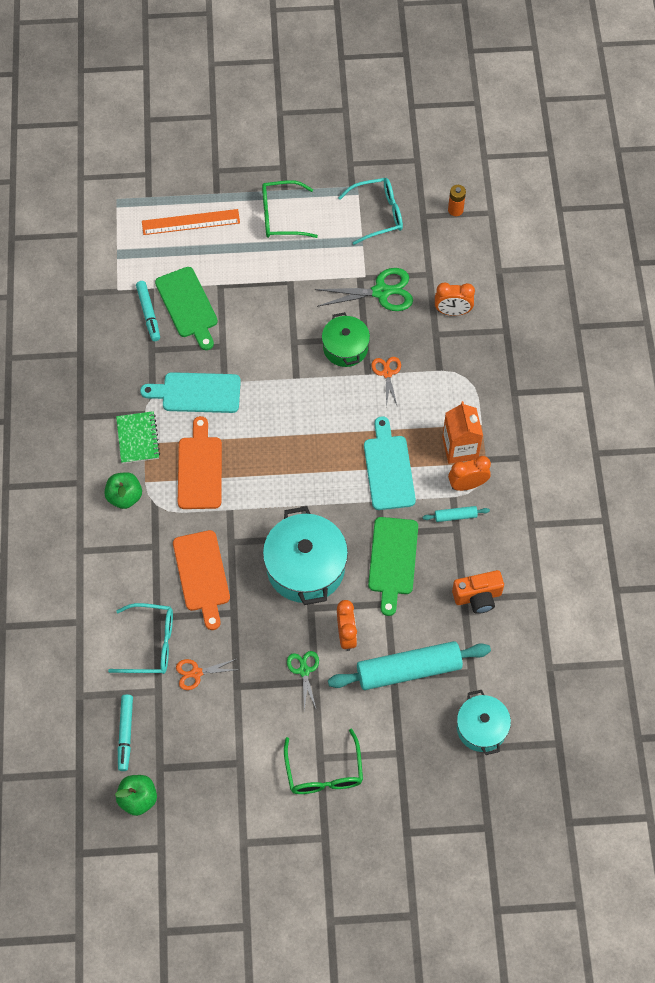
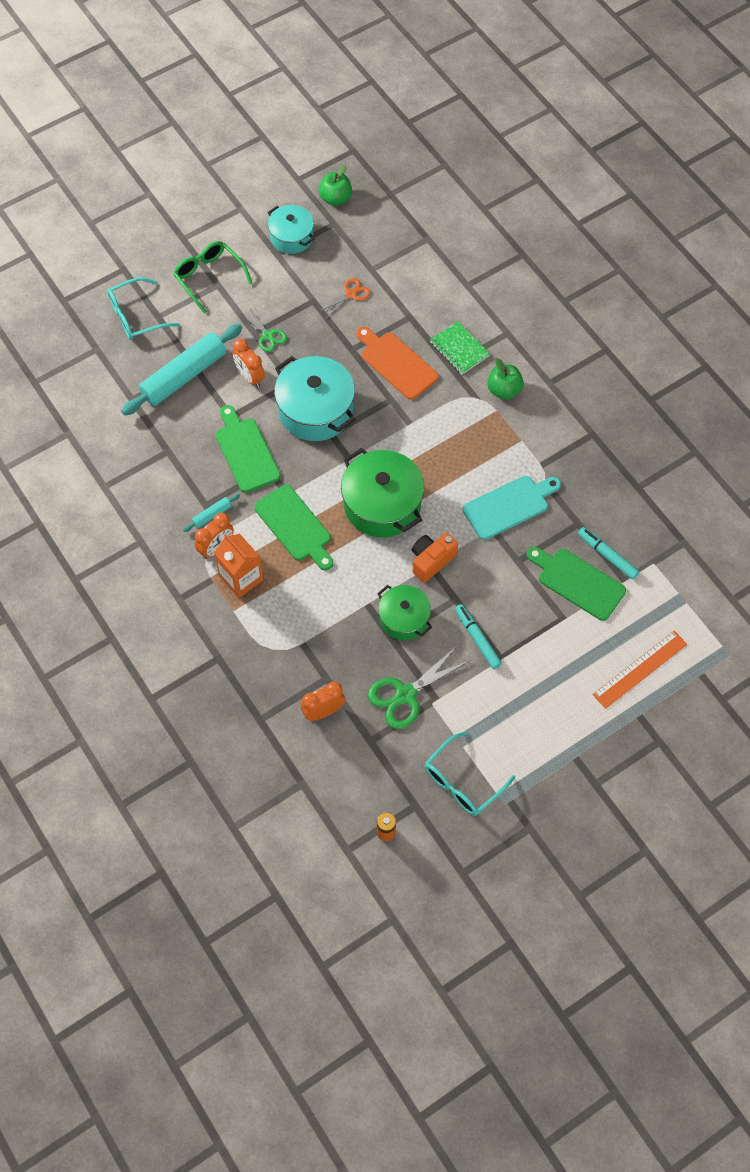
camera: 150 degrees right, 0 degrees up
(125, 734) = (375, 231): turquoise marker -> turquoise marker (477, 638)
(138, 438) = (530, 441): green notebook -> green notebook (459, 349)
(151, 644) = (400, 297): turquoise glasses -> turquoise glasses (136, 316)
(200, 469) = (458, 443): orange cutting board -> none
(281, 216) = (557, 724): green glasses -> none
(302, 449) = (382, 505): none -> green pot
(387, 373) = (349, 614): orange scissors -> none
(388, 469) = (295, 526): turquoise cutting board -> green cutting board
(477, 597) = (156, 458): orange camera -> orange camera (431, 561)
(481, 728) = (102, 363): turquoise pot -> turquoise pot (291, 237)

